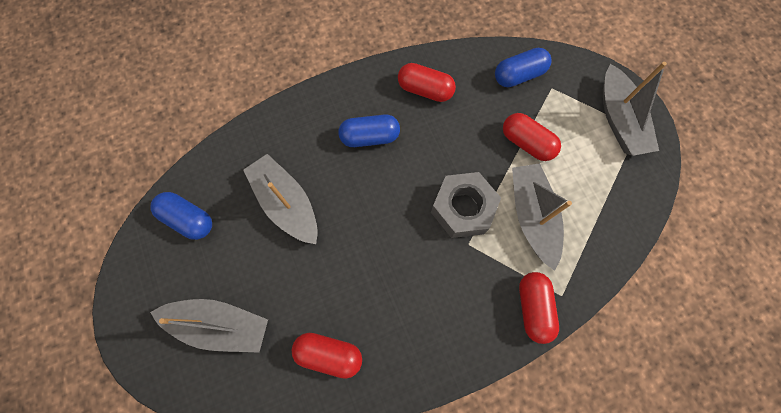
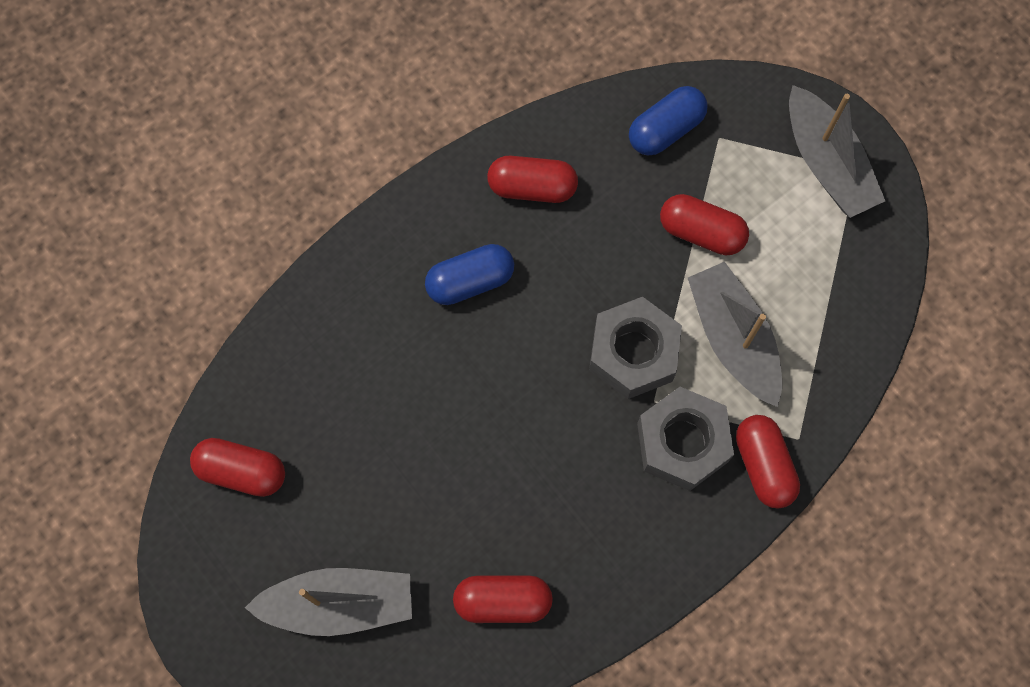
camera: 15 degrees left, 0 degrees up
(188, 219) = (242, 471): blue capsule -> red capsule
(286, 203) = (377, 411): grey boat -> none
(481, 277) = (682, 442): none -> grey nut

